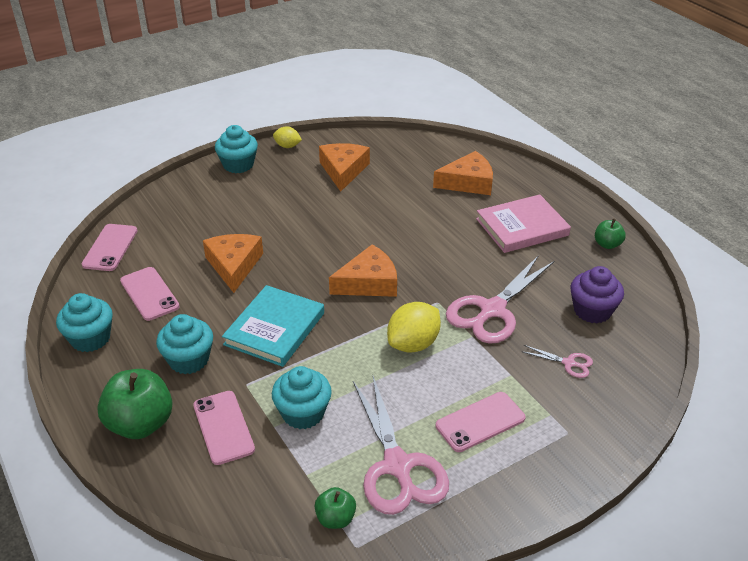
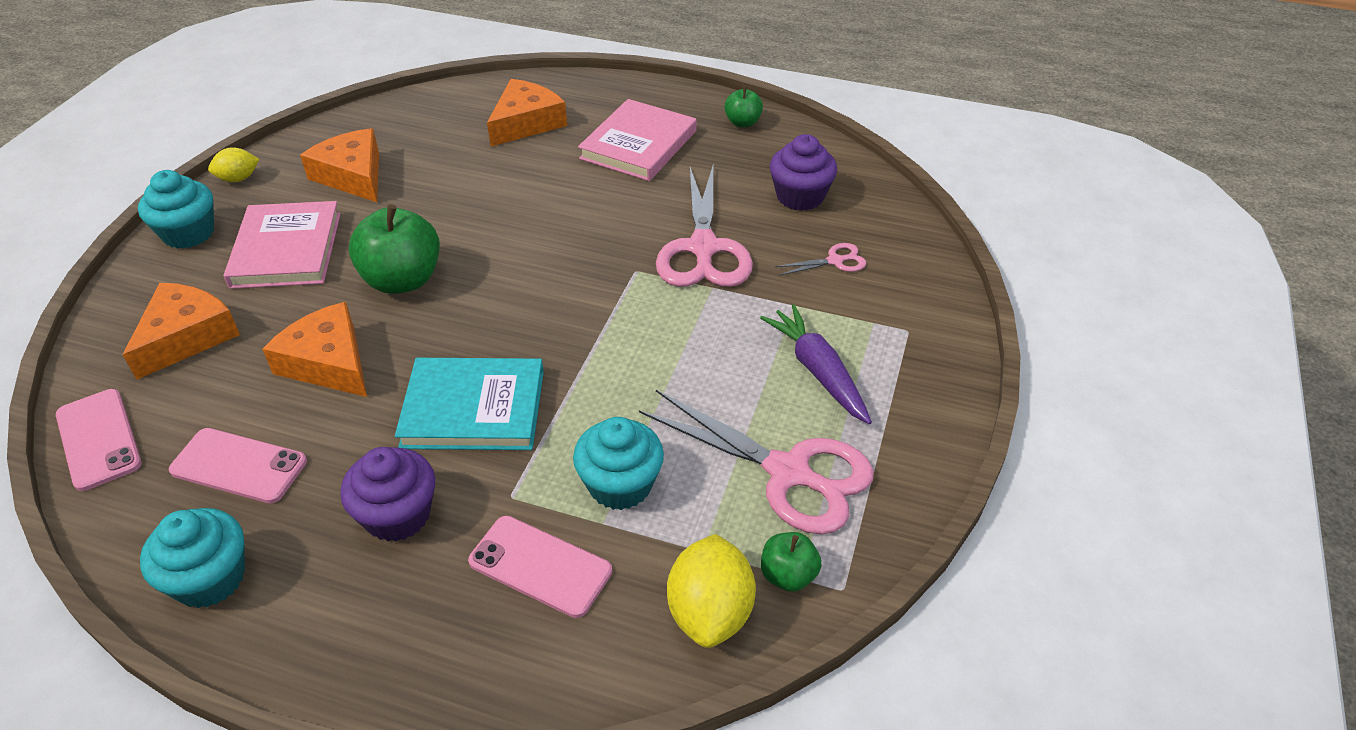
camera: 40 degrees left, 5 degrees up
(140, 424) = (420, 638): green apple -> green apple (402, 280)
(189, 360) = (398, 515): turquoise cupcake -> purple cupcake
(272, 196) = (287, 250): none -> pink book
(274, 329) = (473, 409): turquoise book -> turquoise book turned 75 degrees counterclockwise
(368, 282) = (532, 291): orange cheese -> orange cheese (186, 337)
(413, 344) = (659, 331): yellow lemon -> yellow lemon (710, 612)
(480, 422) = (818, 371): pink phone -> purple carrot

